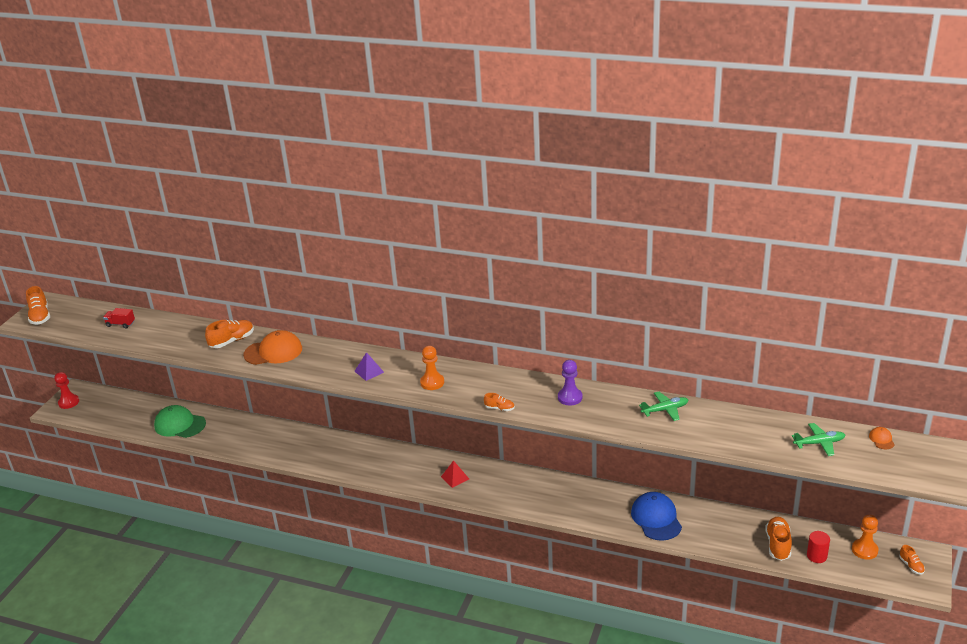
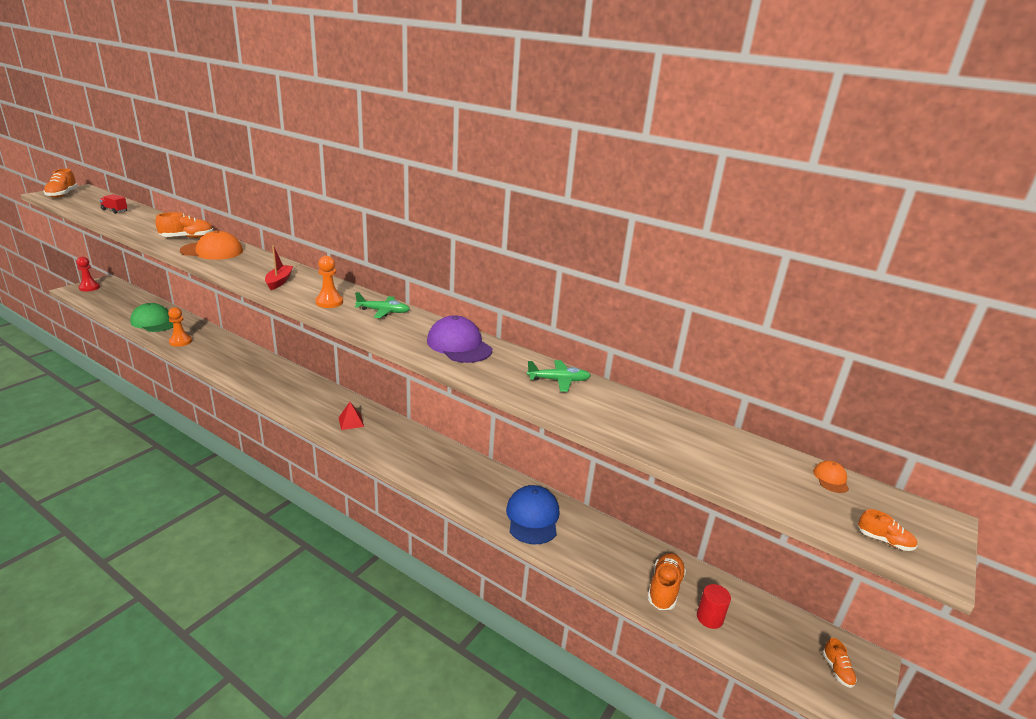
camera: 10 degrees right, 5 degrees down
(369, 371) = (279, 281): purple pyramid -> red boat
(499, 408) = (375, 337): orange shoe -> orange shoe (884, 541)
(570, 397) = (459, 345): purple pawn -> purple cap
(819, 443) = (739, 461): green plane -> green plane (383, 311)
(864, 550) = (776, 629): orange pawn -> orange pawn (180, 341)

